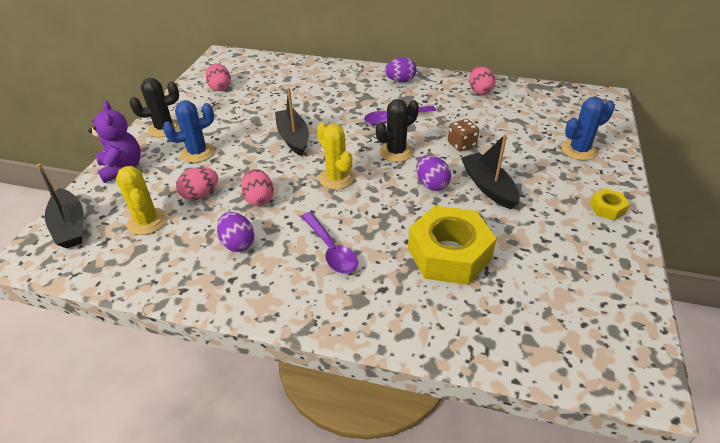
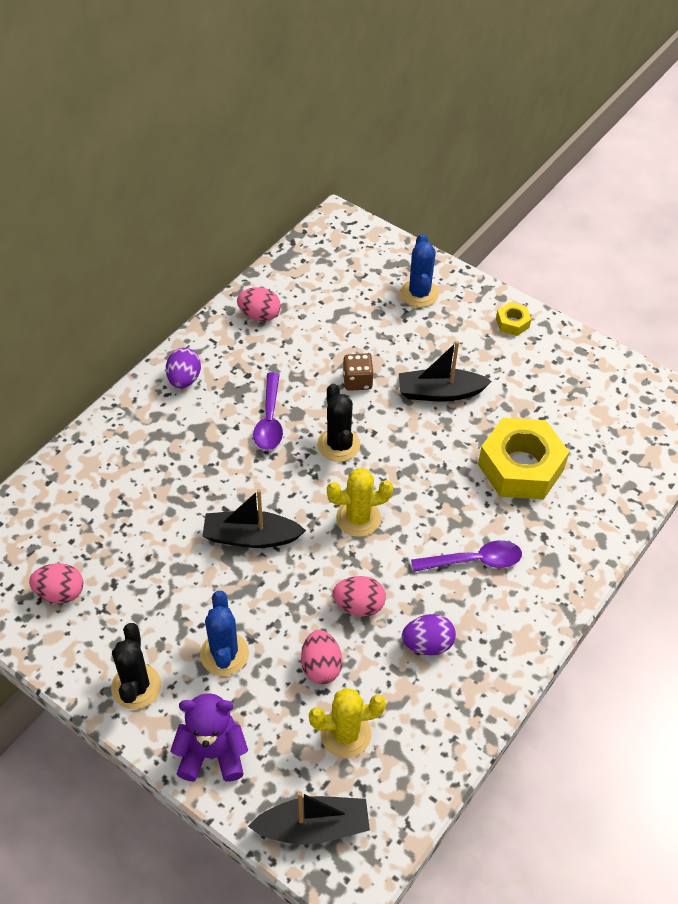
camera: 70 degrees left, 10 degrees up
(431, 184) = (413, 437): purple egg -> none

